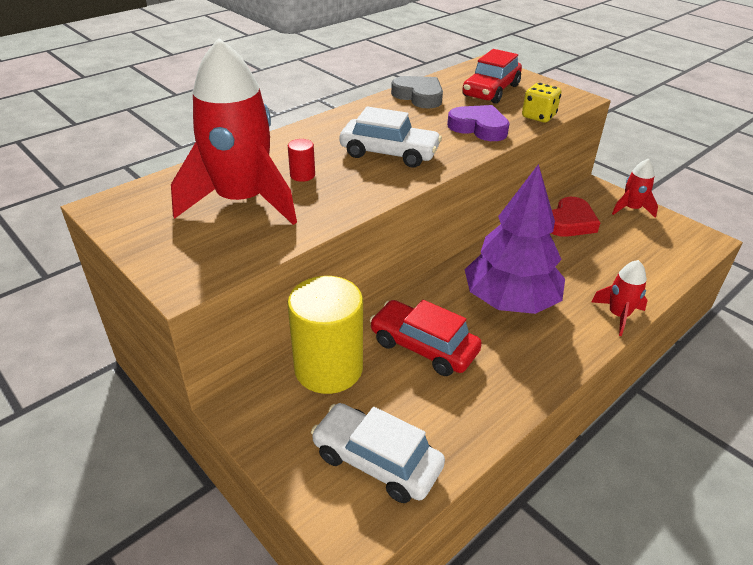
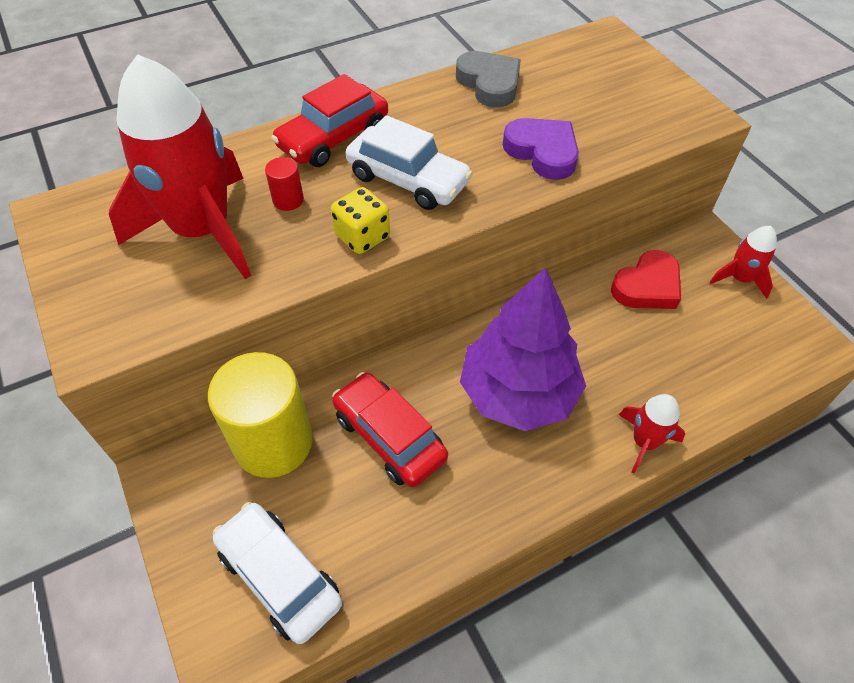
camera: 15 degrees right, 15 degrees up
(491, 91) = (590, 86): red car -> red car (333, 138)
(538, 116) = (633, 143): yellow dice -> yellow dice (362, 237)

